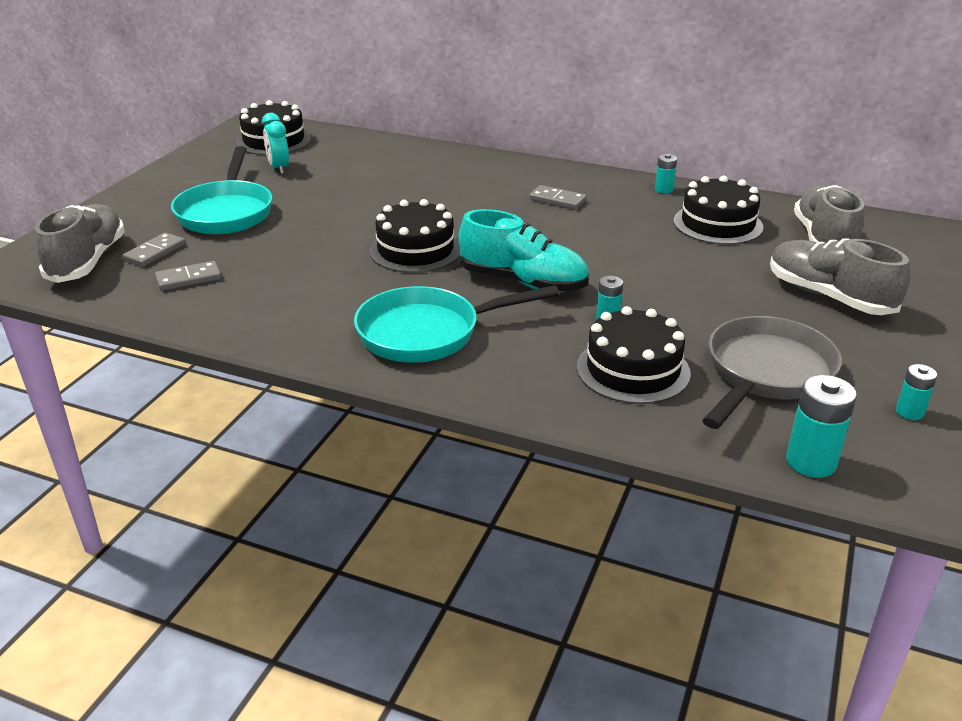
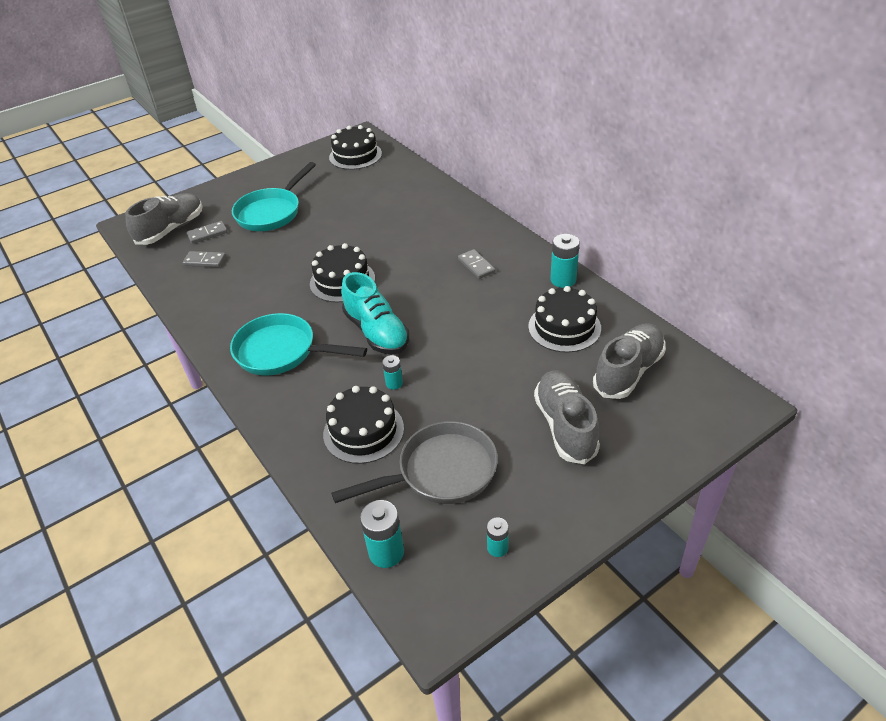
camera: 35 degrees right, 10 degrees up
(279, 168) = (335, 182): turquoise clock -> none
(664, 189) = (563, 280): turquoise battery -> turquoise battery, size x1.70

